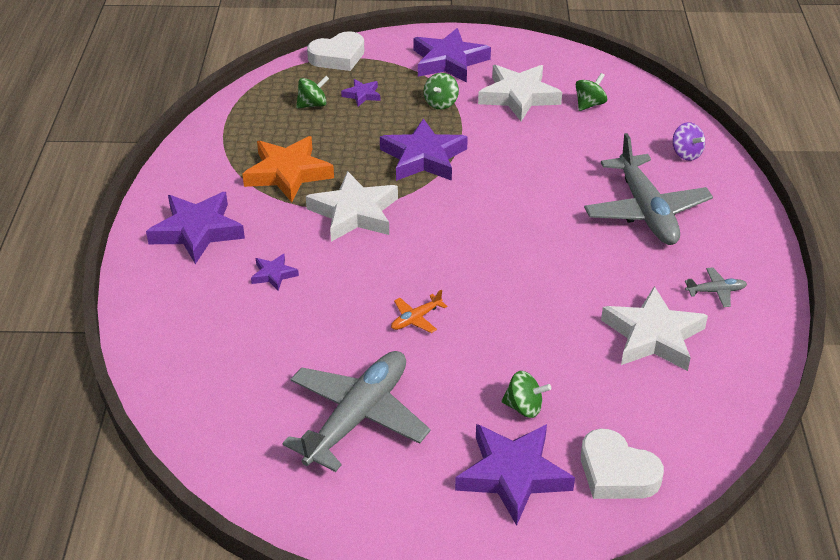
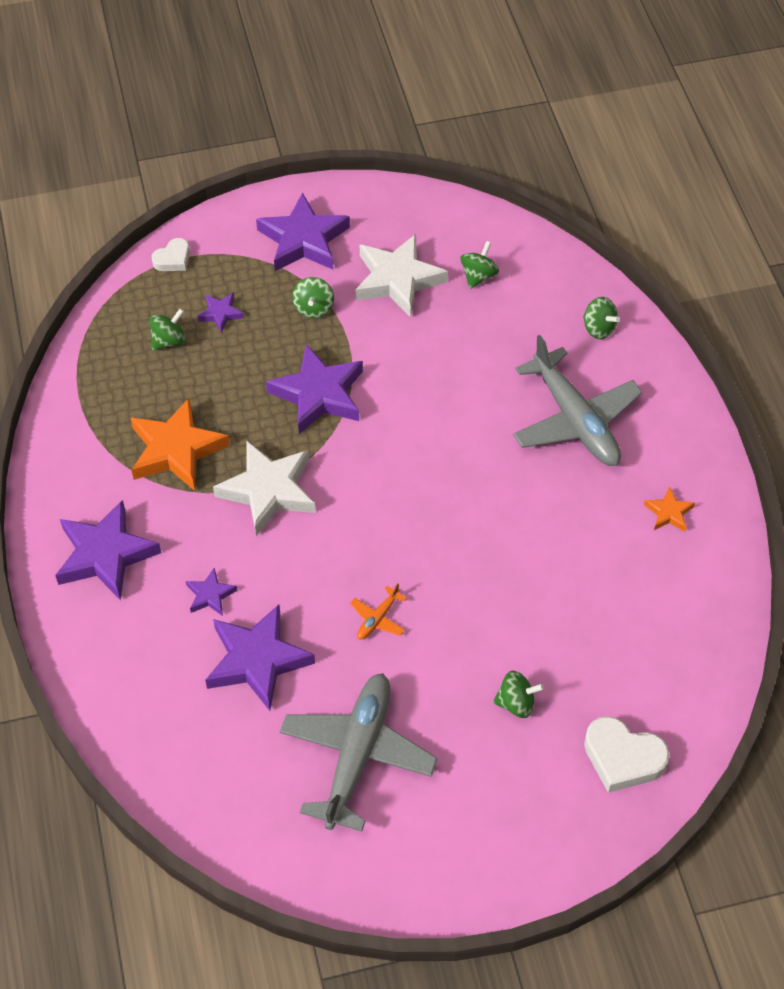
camera: 15 degrees left, 15 degrees up
(338, 57) = (173, 259): white heart -> white heart, size x0.59
(513, 475) = (526, 785): purple star -> purple star (257, 660)
(653, 336) = (619, 585): white star -> none
(686, 154) = (598, 328): purple spinning top -> green spinning top
(716, 291) = (668, 513): grey plane -> orange star

